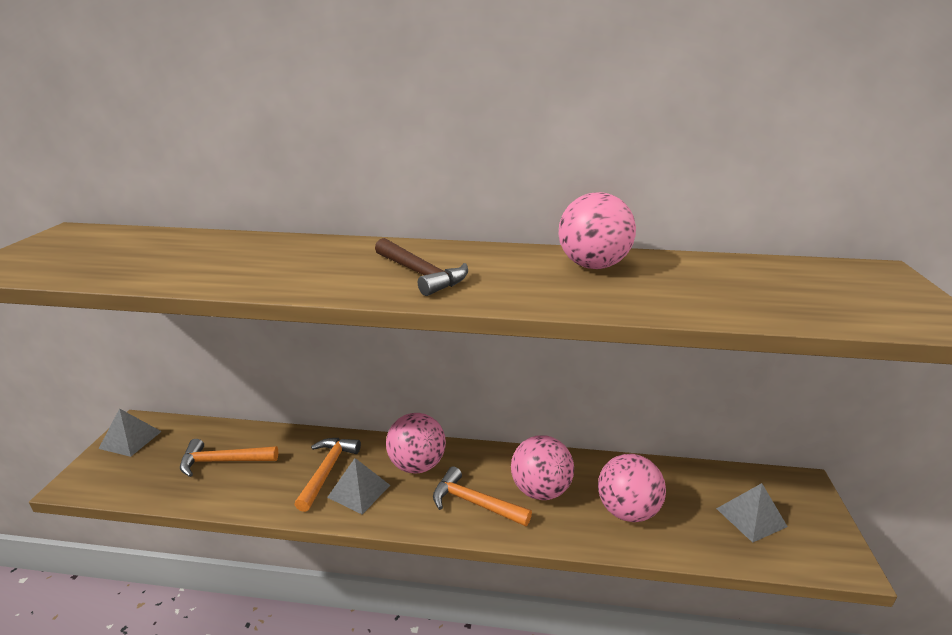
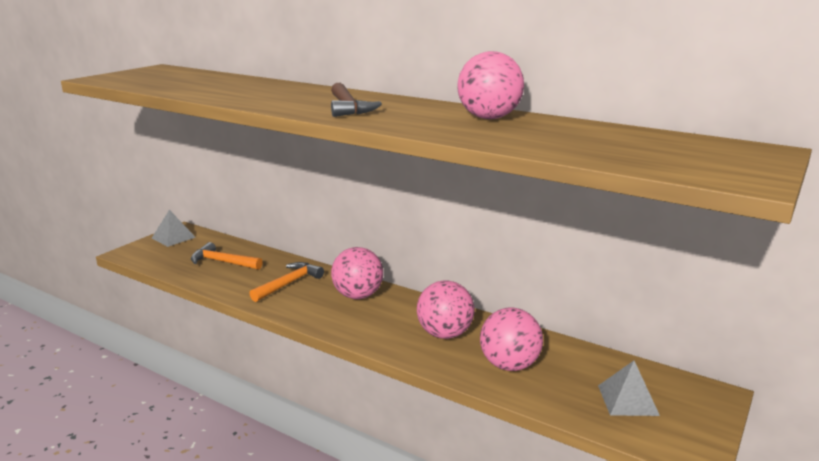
camera: 25 degrees right, 5 degrees down
(359, 491) = (302, 300): grey pyramid -> none
(474, 503) = (383, 328): orange hammer -> none

